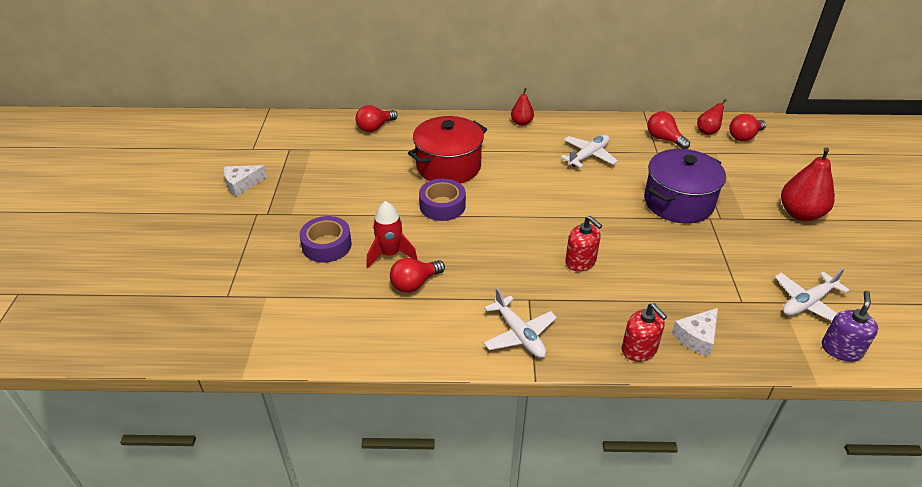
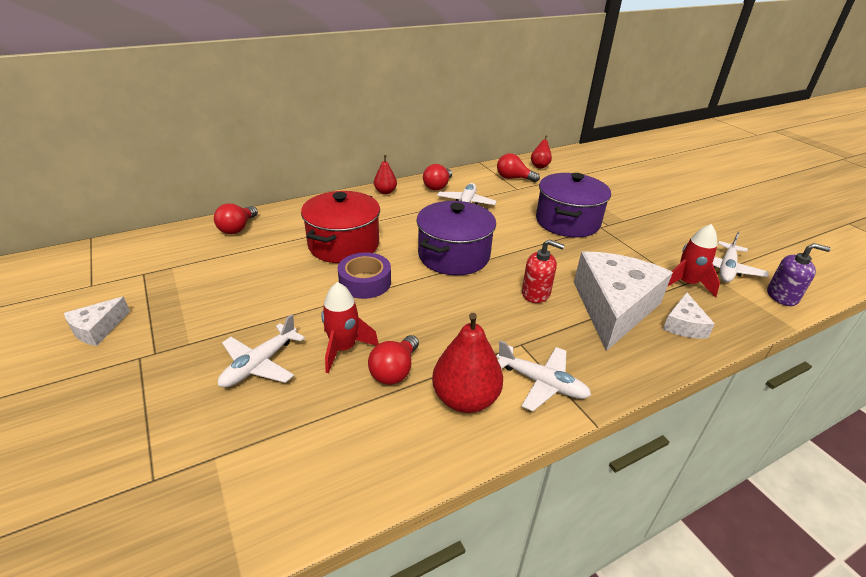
camera: 30 degrees left, 5 degrees down
(327, 245) = (259, 364): purple tape -> white plane
(535, 204) = (453, 256): none -> purple pot
(639, 349) = (653, 354): red soap dispenser -> none
(642, 298) = (613, 308): none -> white cheese
(743, 302) = (686, 284): none -> red rocket
(744, 137) = (568, 164): red light bulb -> red light bulb (438, 186)
(800, 214) = (656, 207): red pear -> red pear (465, 399)
(841, 349) = (782, 296): purple soap dispenser -> purple soap dispenser turned 105 degrees clockwise

